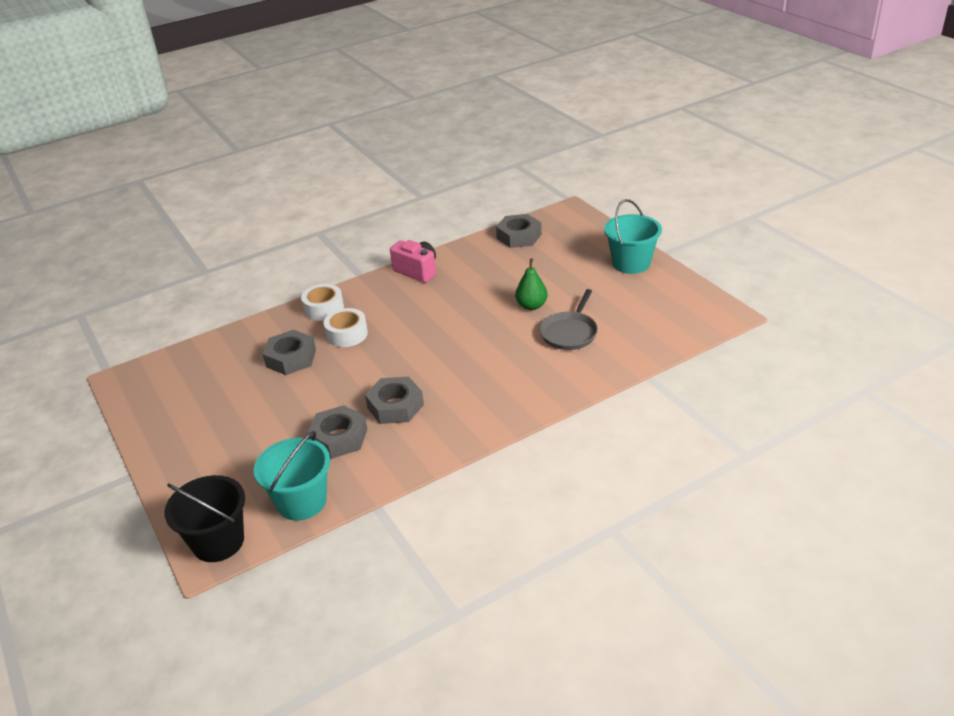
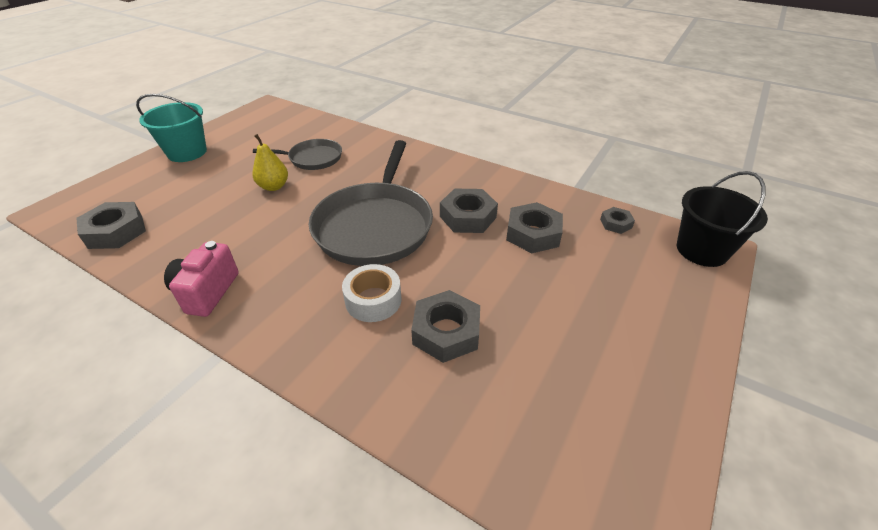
camera: 120 degrees left, 5 degrees up
(302, 502) = (615, 223): turquoise bucket -> grey nut
(324, 309) = (323, 353): white tape -> none
(428, 351) = (375, 226): none -> grey pan
(531, 306) = (274, 186): green pear -> yellow pear

